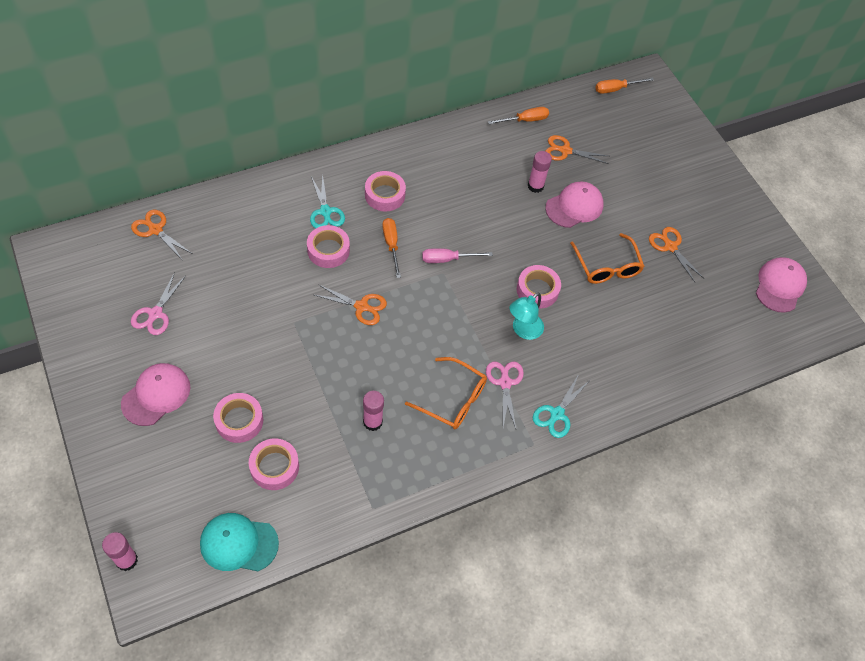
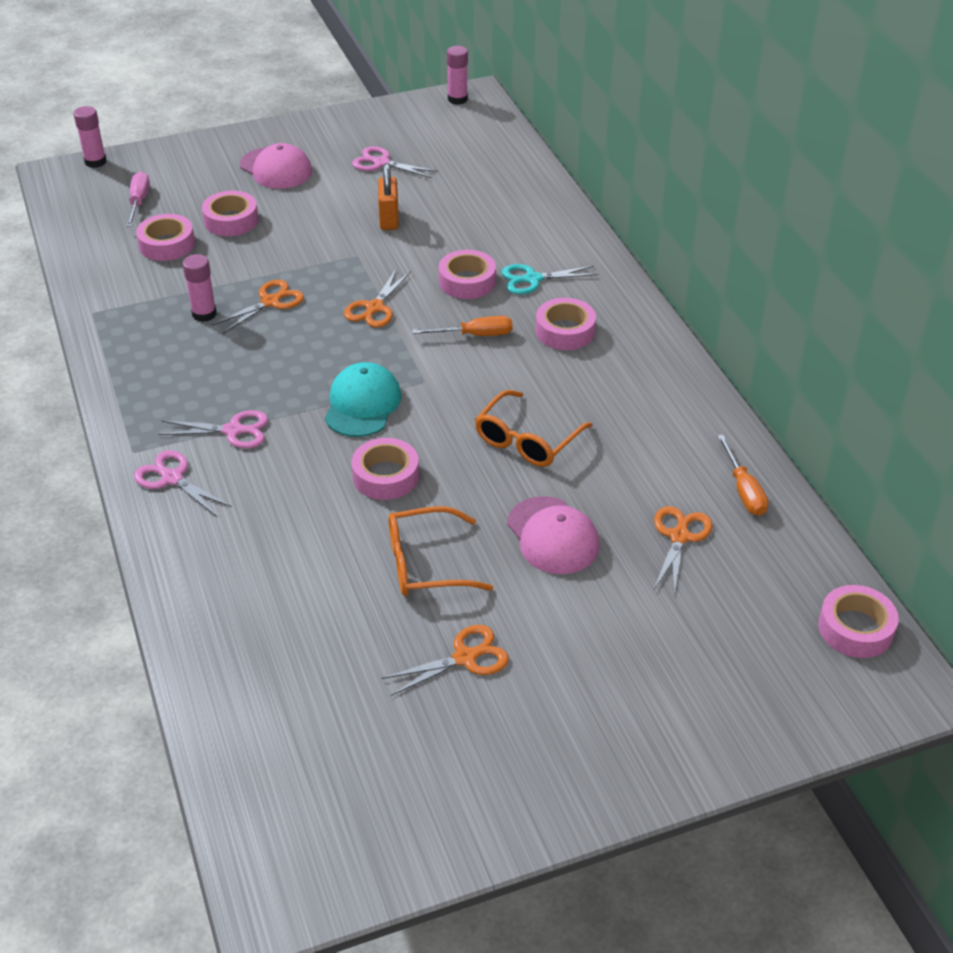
camera: 100 degrees right, 15 degrees down
(155, 230) = (500, 157): orange scissors -> orange scissors (270, 302)
(239, 543) = (86, 224): turquoise cap -> turquoise cap (362, 404)
(244, 303) = (389, 219): none -> orange padlock
(447, 259) = (448, 386): pink screwdriver -> pink screwdriver (139, 202)
(453, 399) = (219, 381): orange glasses -> orange glasses (527, 440)
(523, 330) = (316, 455): turquoise lamp -> none
(535, 186) = (594, 491): pink glue stick -> pink glue stick (457, 99)
(557, 414) = (172, 478): turquoise scissors -> pink scissors
(616, 89) = (855, 628): orange screwdriver -> pink tape
(779, 286) = (365, 821): pink cap -> none

